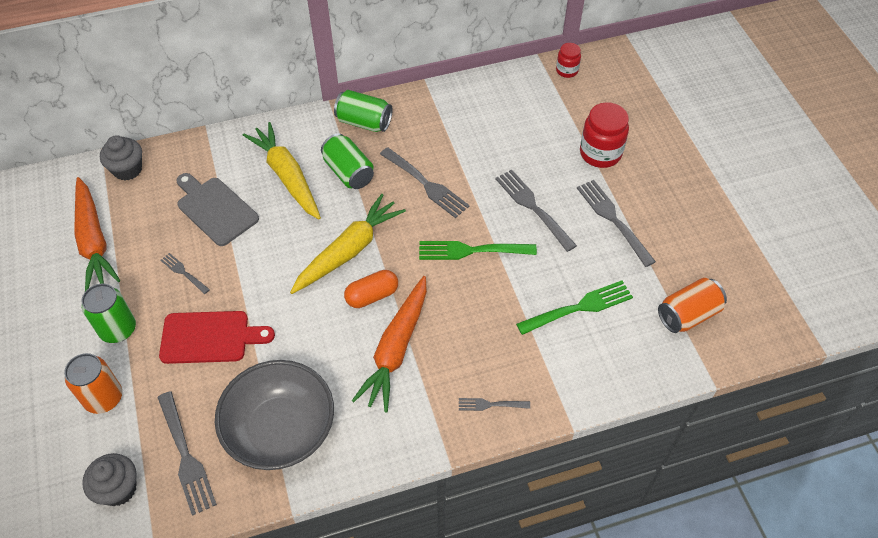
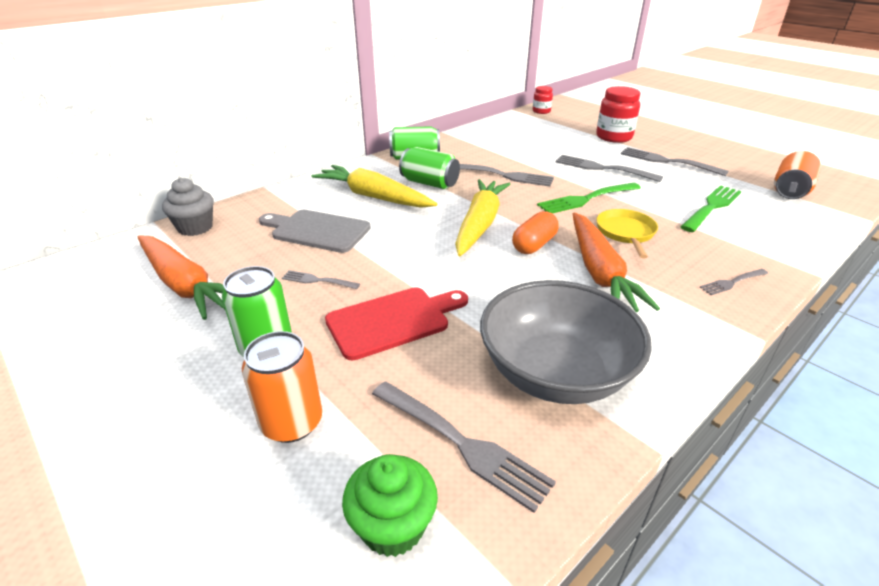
camera: 25 degrees left, 20 degrees down
(118, 489) = (393, 526): grey cupcake -> green cupcake
(462, 311) = (626, 233): none -> yellow pan

